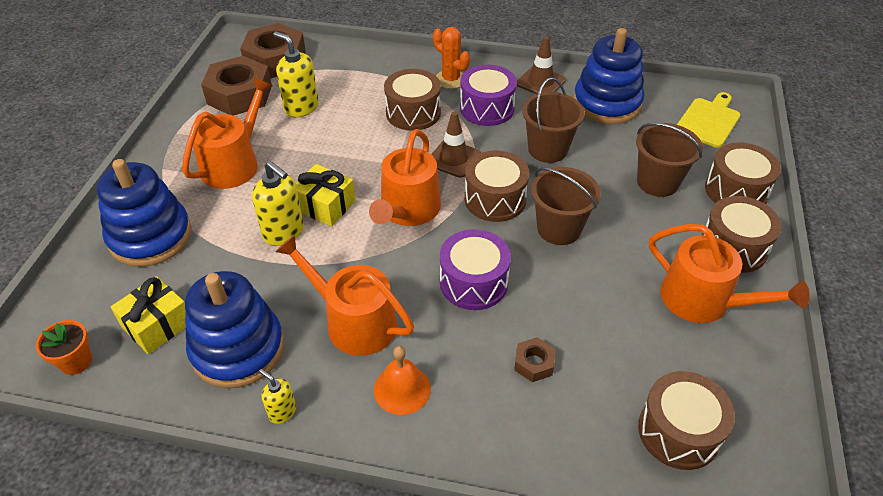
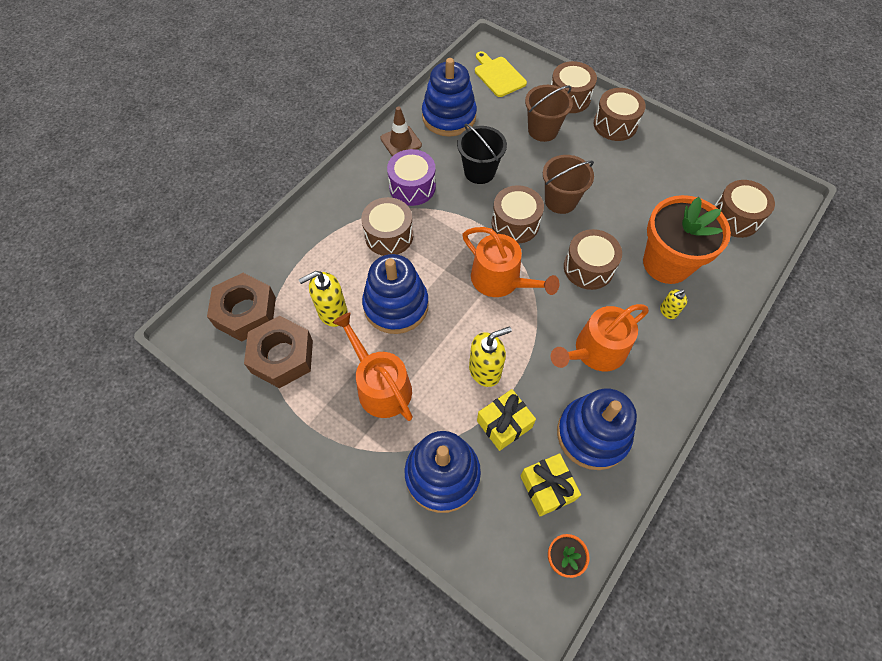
camera: 65 degrees left, 15 degrees up
(282, 411) = (657, 419): yellow soap dispenser -> yellow soap dispenser (668, 311)
(325, 205) = (468, 332): yellow gift -> yellow gift (504, 424)
(331, 144) = (396, 305): none -> blue stacking toy
(402, 389) = (662, 342): orange bell -> none
(450, 79) = (361, 195): orange cactus -> none
(453, 158) = (459, 230): brown traffic cone -> none
(473, 282) = (588, 268): purple drum -> brown drum
(534, 363) = (666, 263): brown nut -> orange flower pot
(547, 149) = (479, 172): brown bucket -> black bucket
(704, 301) = (650, 160): orange watering can -> none

